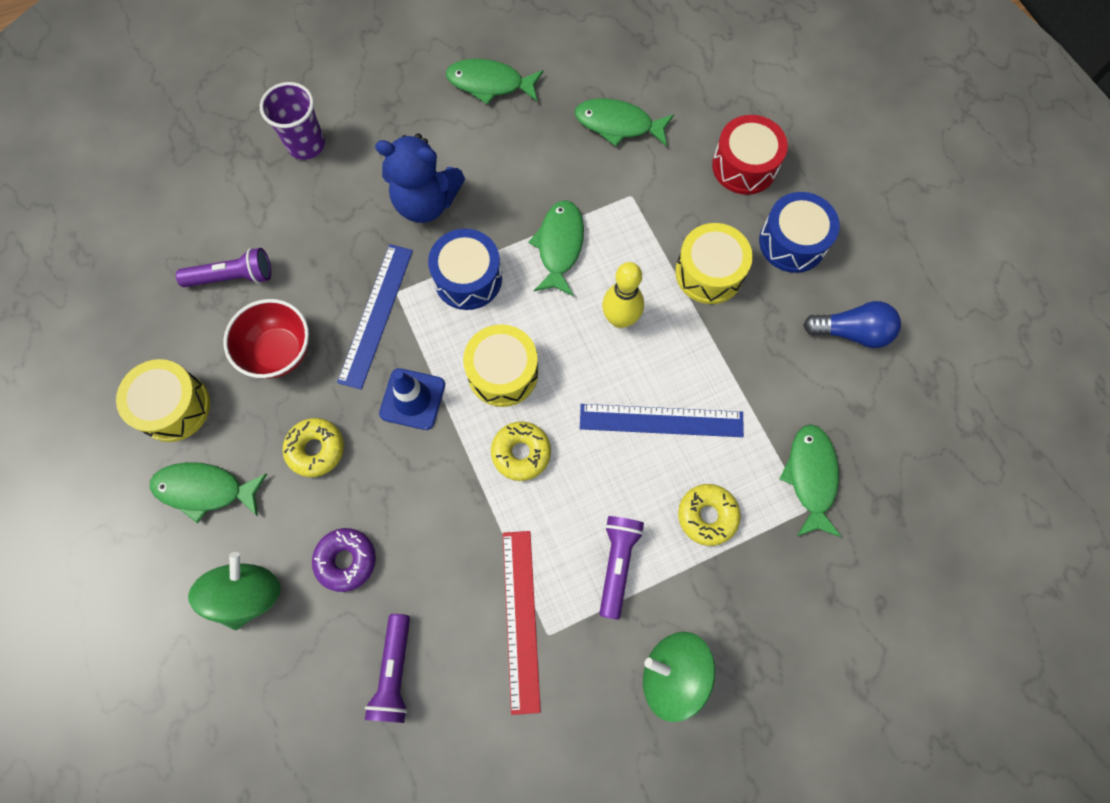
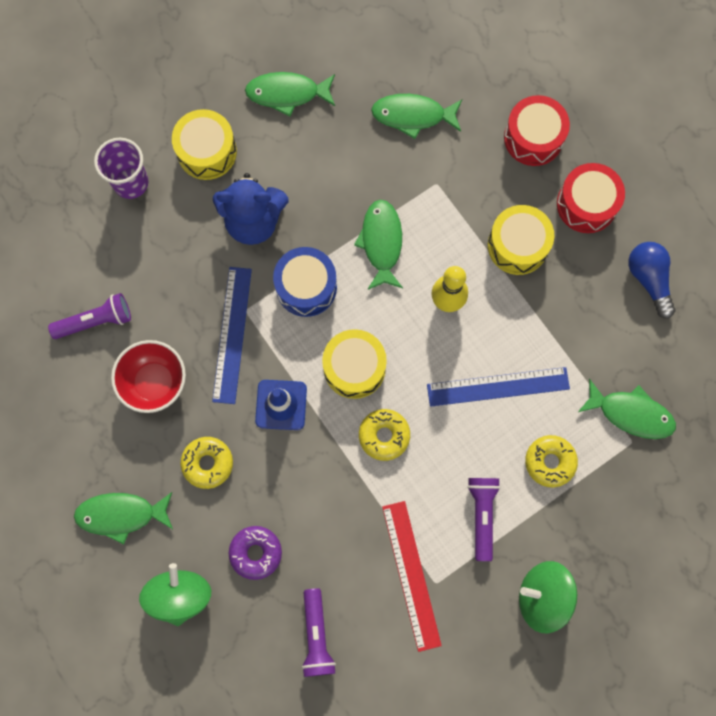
camera: 10 degrees left, 5 degrees up
(174, 407) = (74, 448): yellow drum -> yellow drum (207, 152)
(792, 242) = (586, 204): blue drum -> red drum
(810, 477) = (631, 413): green fish -> green fish turned 120 degrees clockwise
(851, 332) = (649, 279): blue light bulb -> blue light bulb turned 105 degrees counterclockwise

